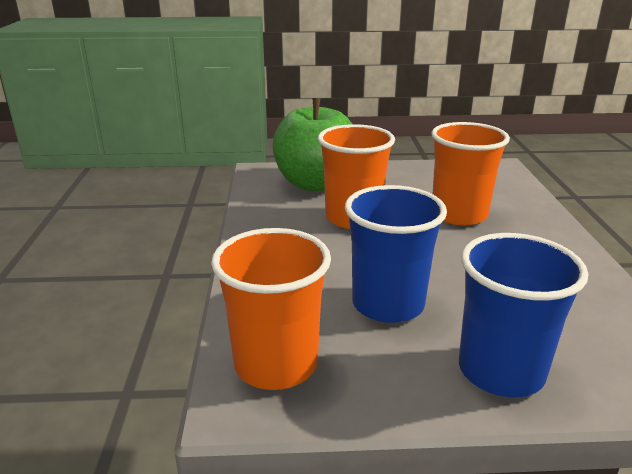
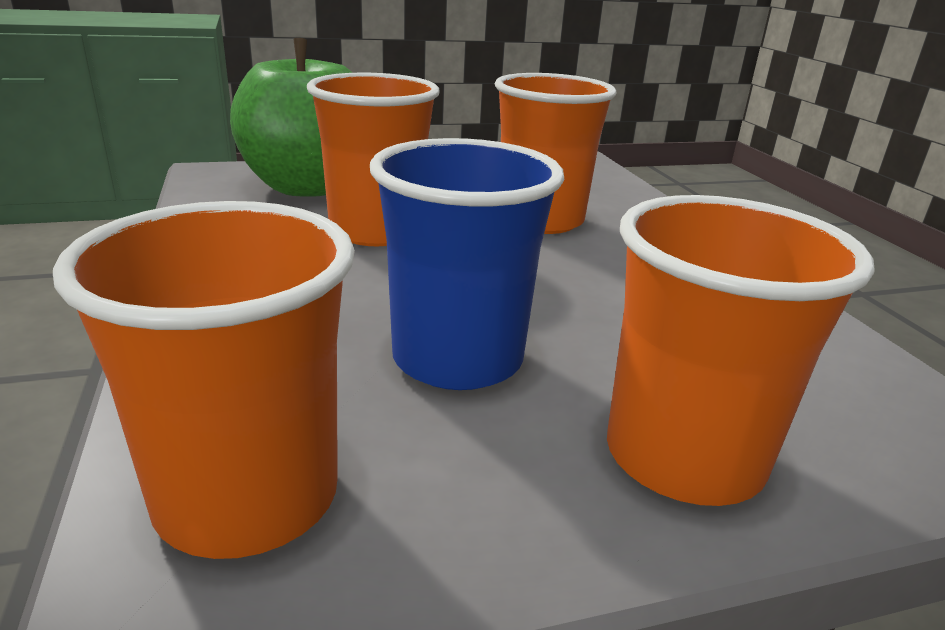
camera: 15 degrees left, 0 degrees up
(501, 371) = (683, 456): blue cup -> orange cup

